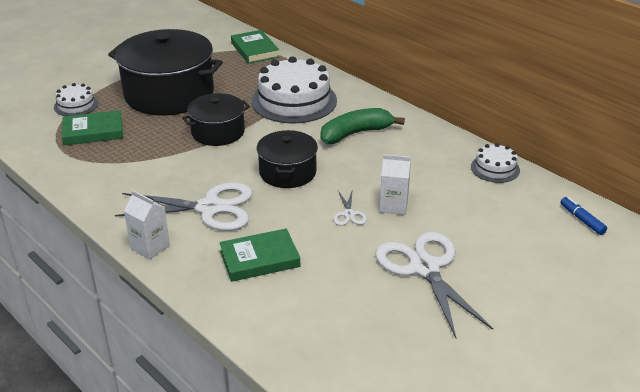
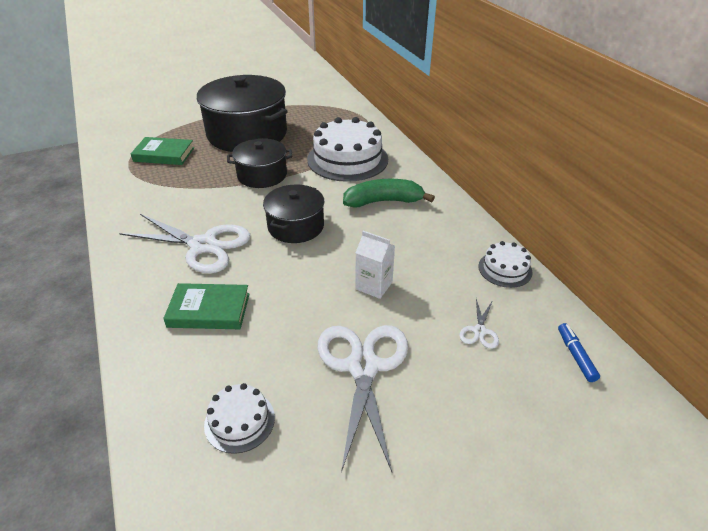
camera: 20 degrees right, 5 degrees up
(76, 105) = (169, 130): white cake -> white cake (239, 421)
(150, 247) = (125, 271): white carton -> none
(254, 50) = (344, 108): green book -> none
(349, 214) = (324, 283): white scissors -> white scissors (479, 331)

